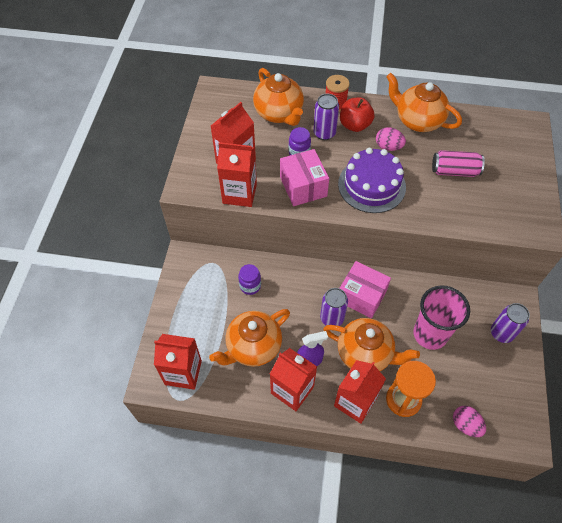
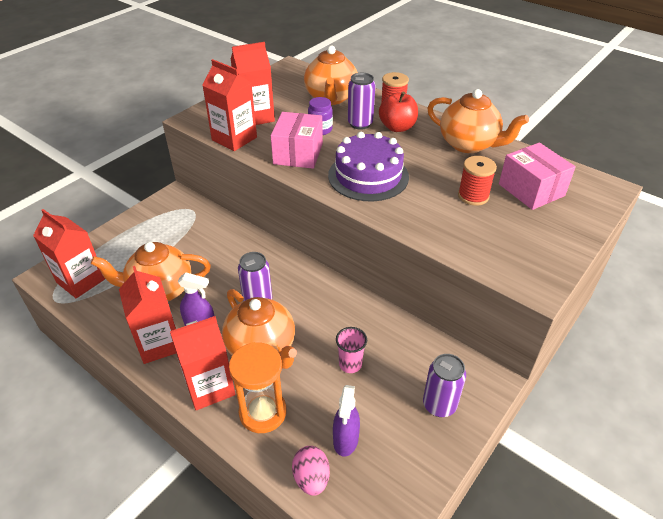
camera: 30 degrees right, 15 degrees down
(250, 286) = (207, 241): purple jar -> none
(361, 296) = (306, 296): pink box -> pink box (531, 190)
(388, 147) = (416, 153): pink egg -> none
(417, 121) = (469, 144): orange teapot -> orange teapot turned 150 degrees clockwise
(430, 334) = (350, 364): pink cup -> pink cup, size x0.50
(454, 171) = (473, 196): pink can -> red spool
(466, 388) = (345, 440): none -> purple spray bottle

